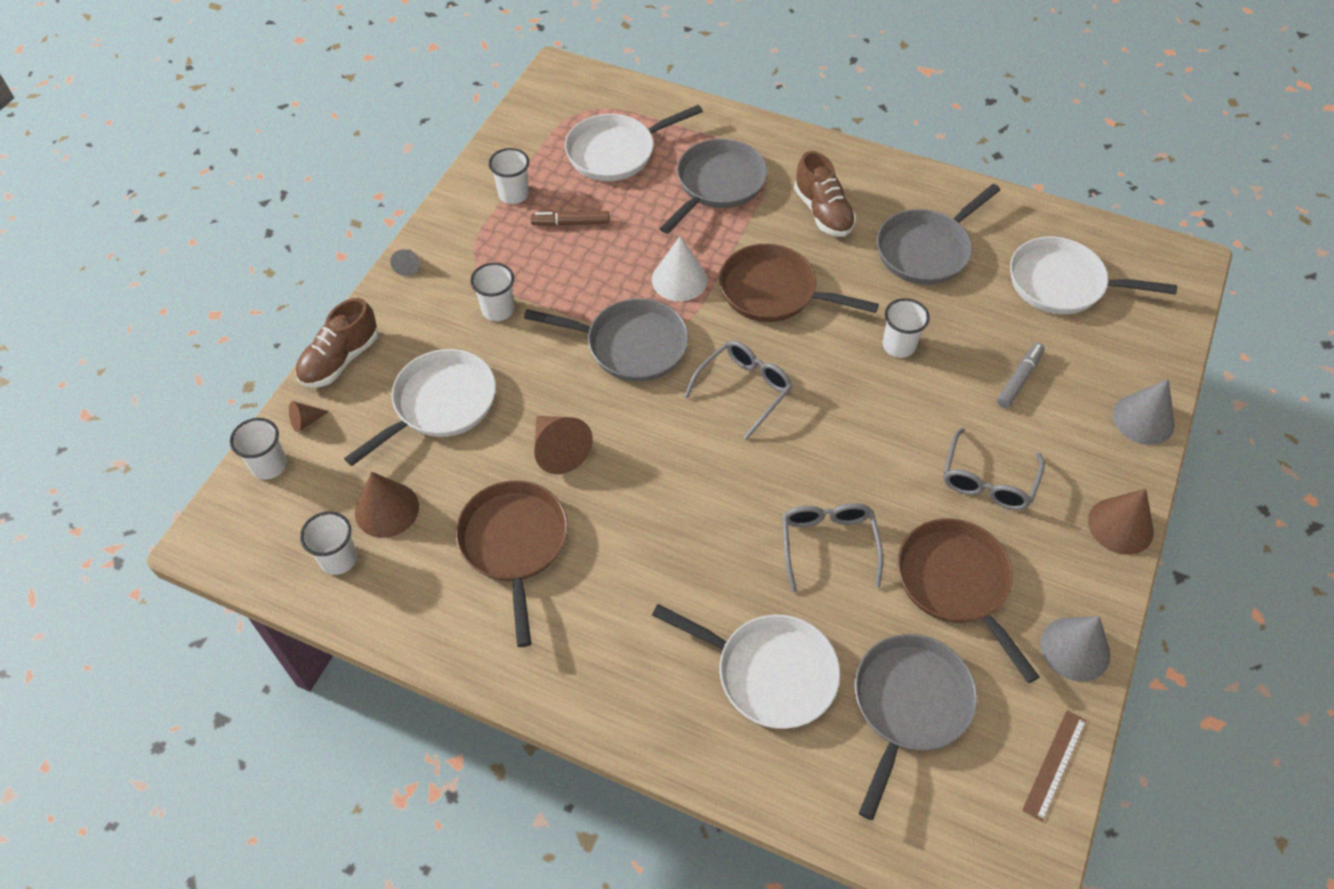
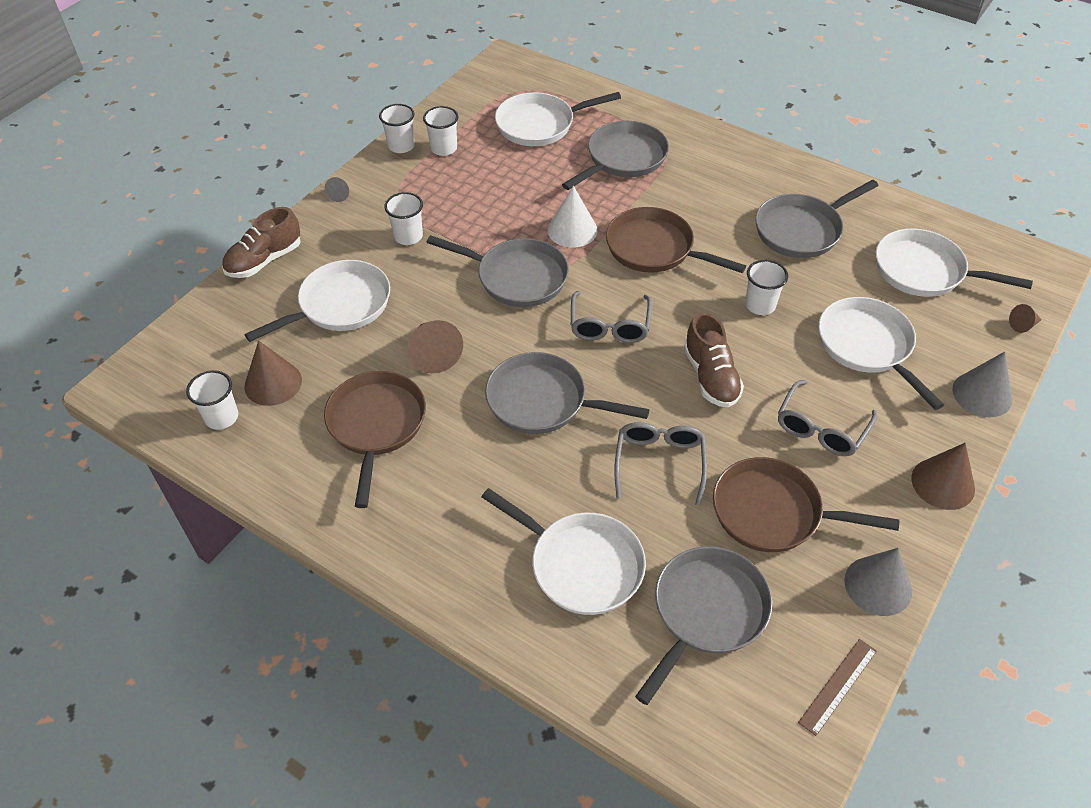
camera: 10 degrees right, 5 degrees down
(269, 465) = (183, 335): white cup -> white cup (401, 146)
(306, 421) = (223, 305): brown cone -> brown cone (1023, 325)
(571, 223) = (488, 176): brown marker -> none
(690, 490) = (543, 401): none -> grey pan
(743, 390) = (610, 325): grey glasses -> grey glasses turned 135 degrees clockwise
(823, 212) = (713, 190): brown shoe -> brown shoe (711, 377)
(956, 583) = (773, 512): brown pan -> brown pan turned 60 degrees counterclockwise
(1019, 379) = (867, 346): grey marker -> white pan

